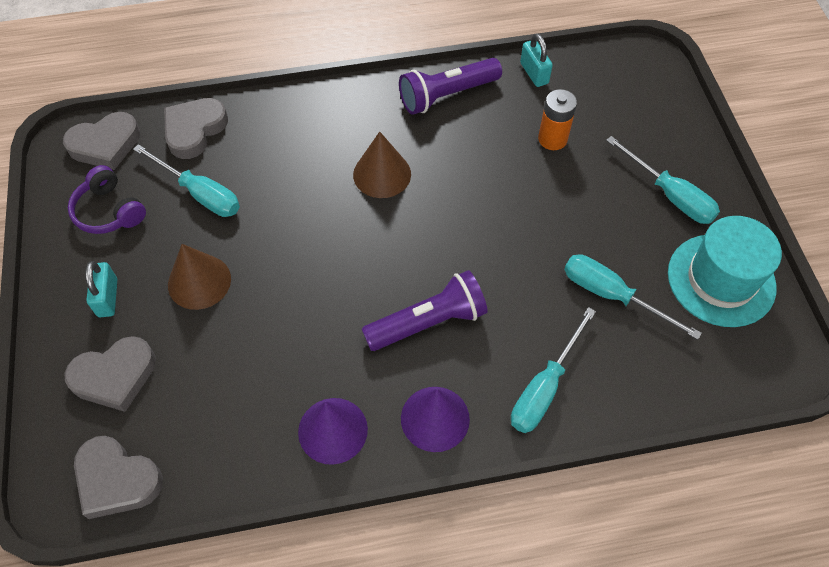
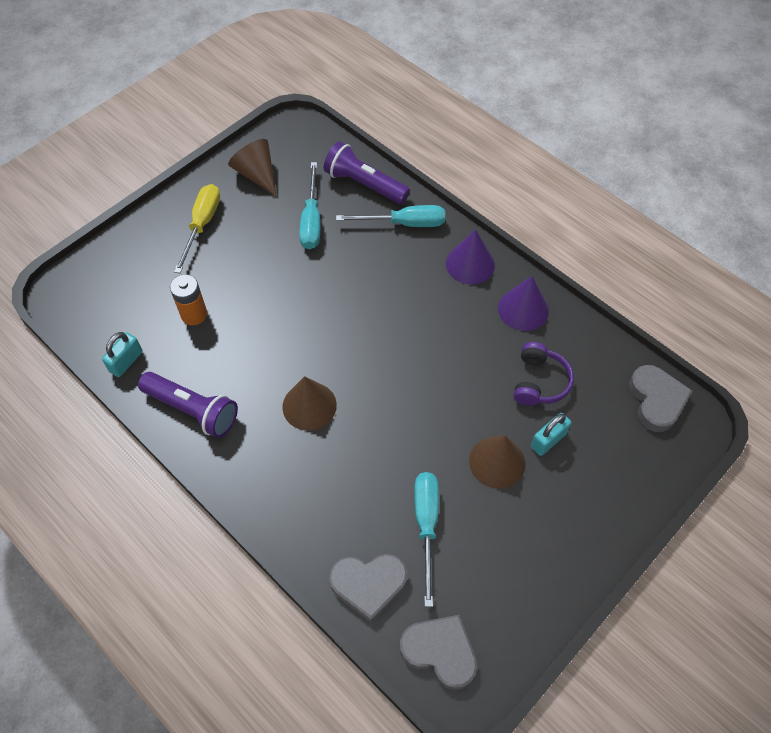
camera: 125 degrees left, 0 degrees up
(108, 298) = (561, 514): turquoise padlock -> turquoise padlock (548, 440)
(109, 211) = (496, 583): purple headphones -> purple headphones (539, 382)
(115, 376) = (605, 458): grey heart -> none
(428, 322) = (410, 303): purple flashlight -> purple flashlight (364, 184)
(669, 195) = (202, 225): turquoise screwdriver -> yellow screwdriver
(721, 280) = (257, 174): turquoise hat -> brown cone

